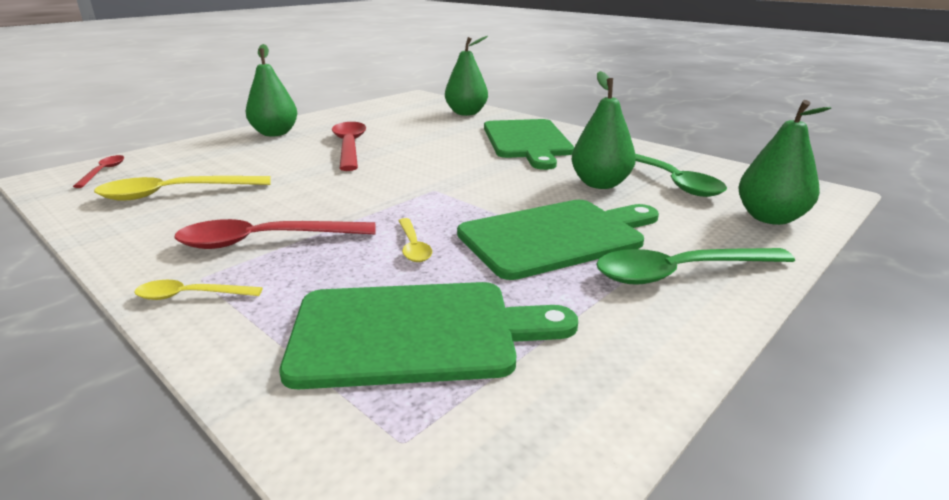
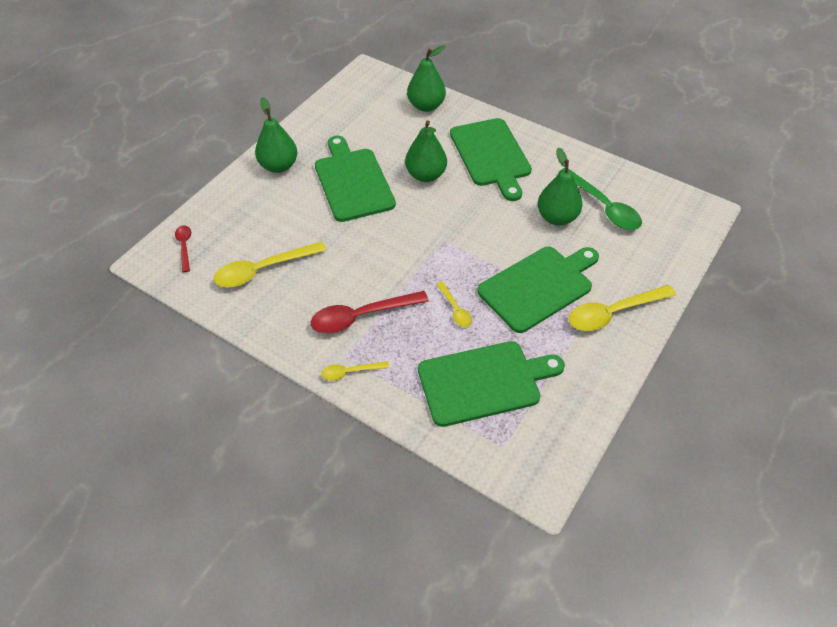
camera: 10 degrees left, 25 degrees up
(349, 146) = (353, 182): red spoon -> green cutting board
(679, 273) = (612, 313): green spoon -> yellow spoon
(770, 218) = (667, 247): green pear -> green pear (425, 175)

